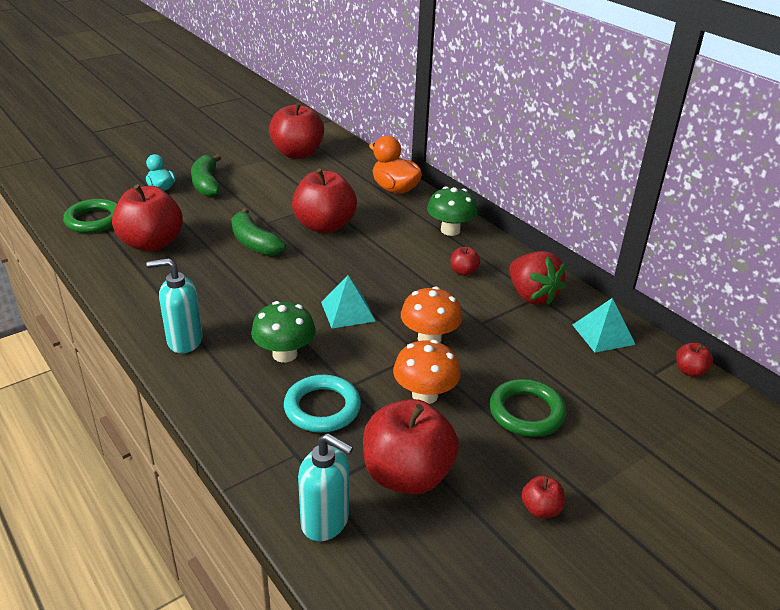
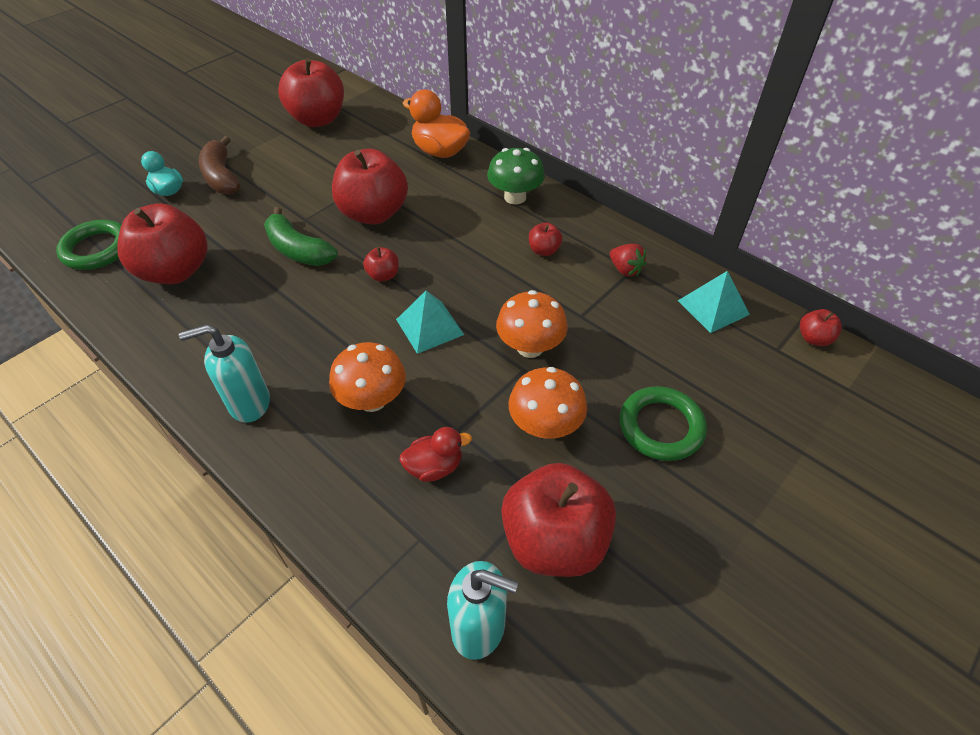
camera: 10 degrees left, 15 degrees up
(206, 184) = (222, 176): green banana -> brown banana
(285, 354) = (372, 400): green mushroom -> orange mushroom
(322, 408) = (434, 467): turquoise ring -> red duck
(532, 296) = (625, 270): red strawberry -> red strawberry, size x0.55
(540, 509) = (710, 555): red apple -> red apple (383, 275)

